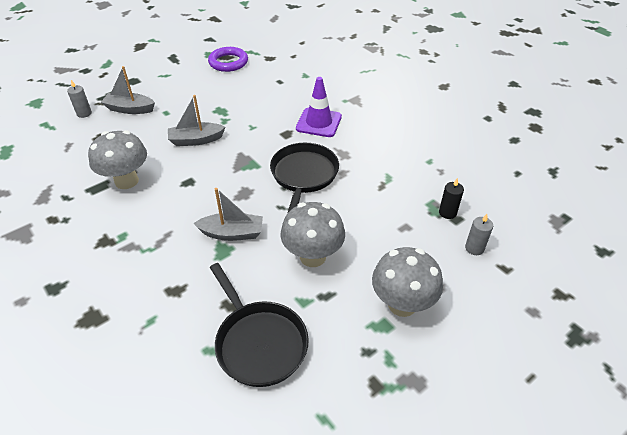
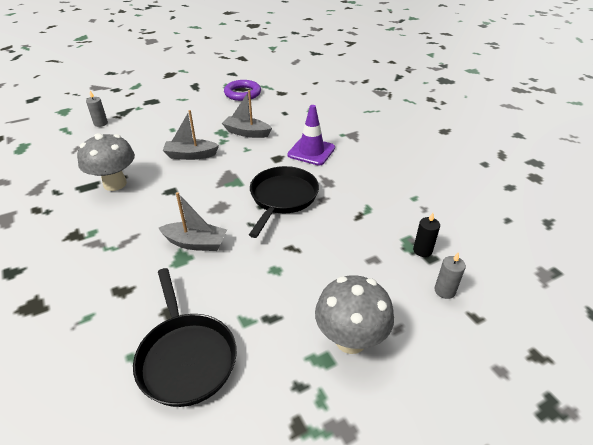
camera: 10 degrees right, 5 degrees down
(130, 109) = (141, 123): grey boat -> grey boat (247, 133)
(312, 256) = (268, 276): grey mushroom -> none

